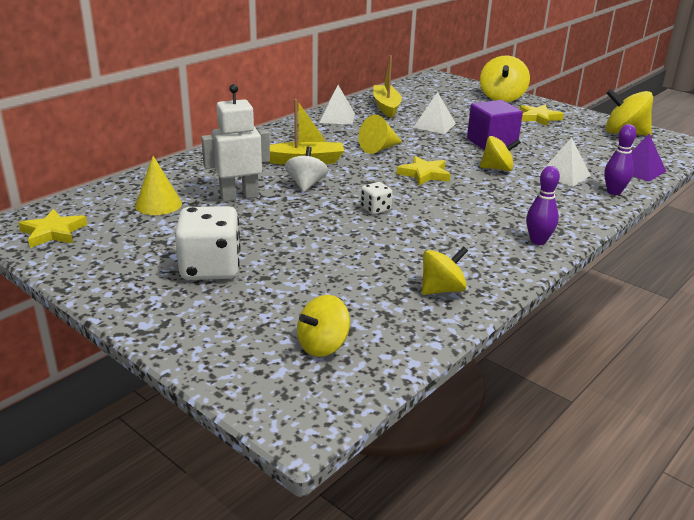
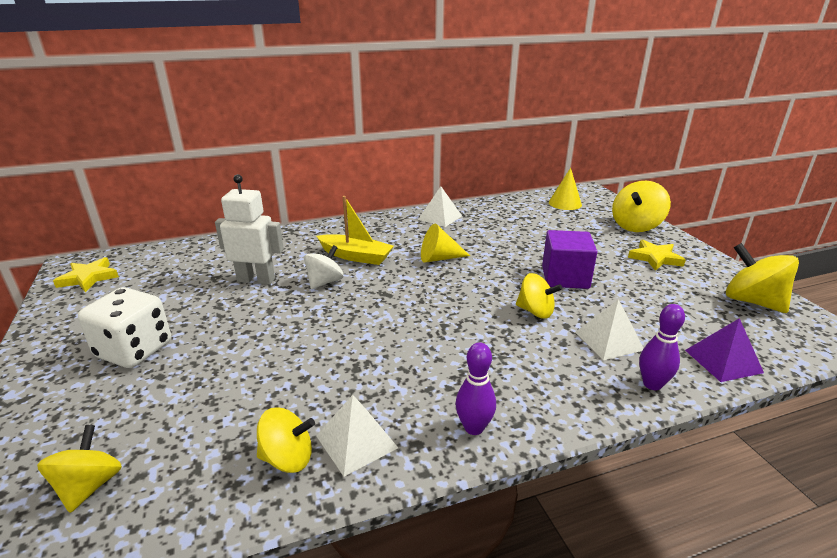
camera: 30 degrees right, 0 degrees up
(158, 204) = (189, 271): yellow cone -> yellow cone (565, 203)
(323, 345) = (89, 486): yellow spinning top -> yellow spinning top turned 105 degrees clockwise
(375, 209) = (351, 327): white dice -> none
(386, 107) = (500, 214): yellow boat -> none
(424, 174) = (448, 298): yellow star -> none
(434, 125) = (524, 244): white pyramid -> white pyramid (356, 441)

